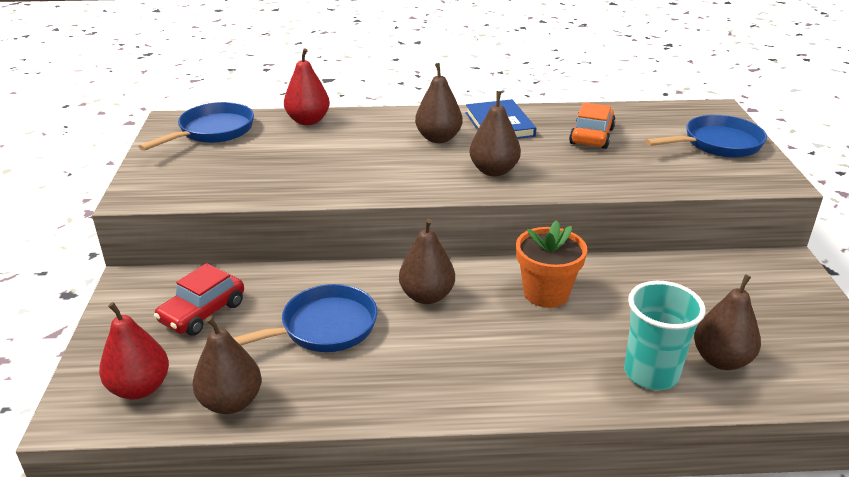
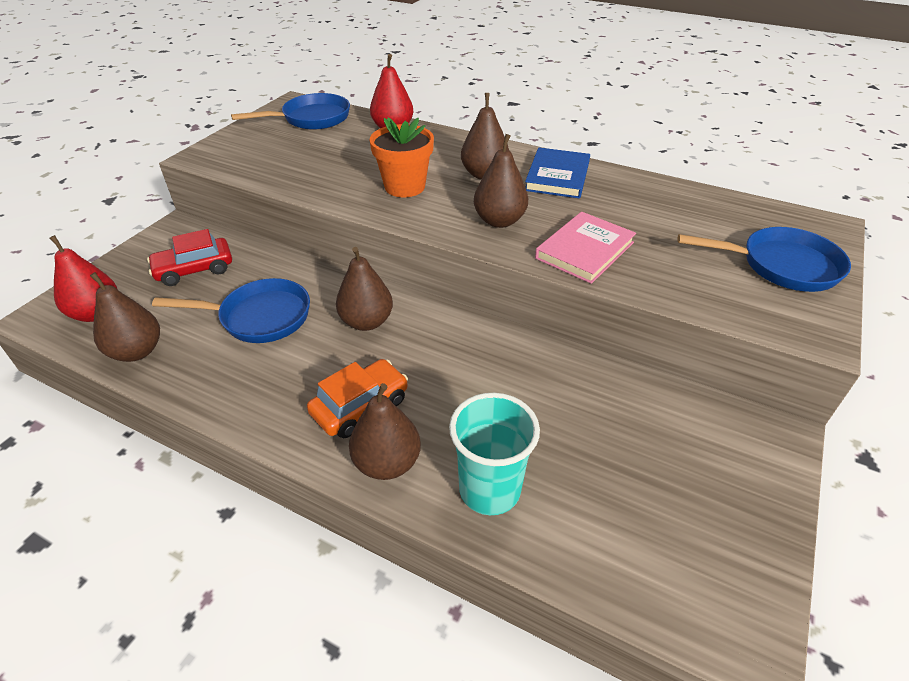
camera: 30 degrees right, 10 degrees up
(546, 293) = (473, 361): orange flower pot -> orange flower pot (404, 187)
(581, 173) = (584, 250): none -> pink book
(592, 136) = (640, 214): orange car -> orange car (360, 406)
(721, 360) = (579, 511): brown pear -> brown pear (387, 463)

